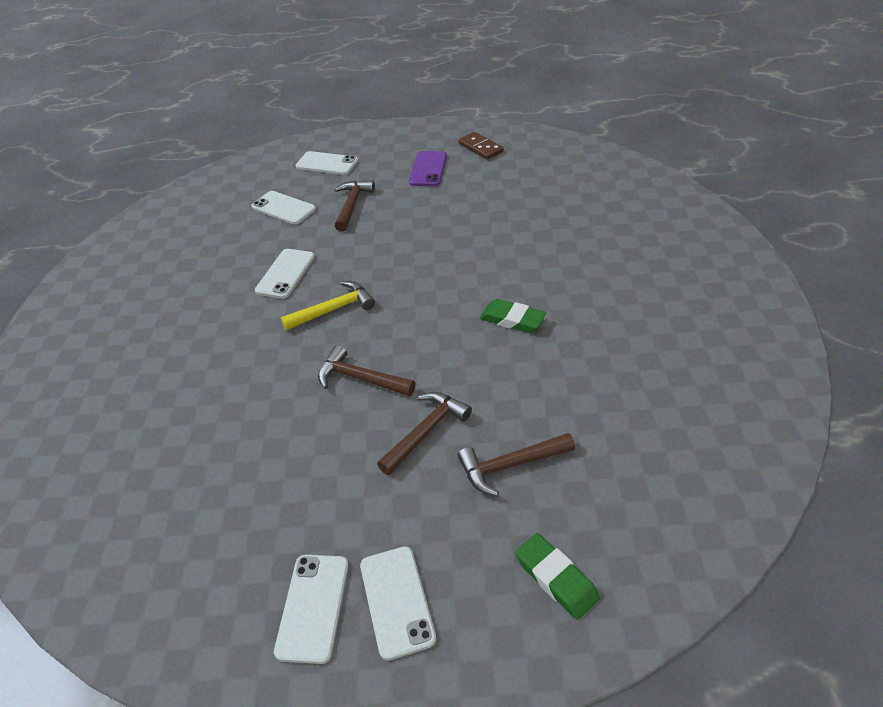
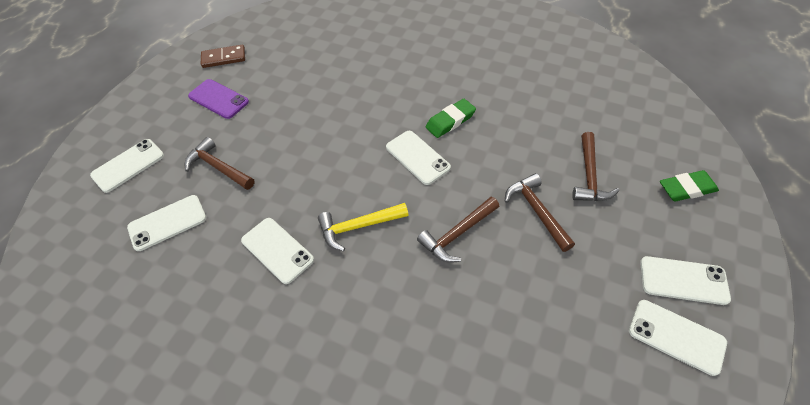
camera: 65 degrees left, 10 degrees up
(334, 309) = (358, 227): yellow hammer -> yellow hammer turned 105 degrees counterclockwise
(442, 315) = (417, 157): none -> white phone

